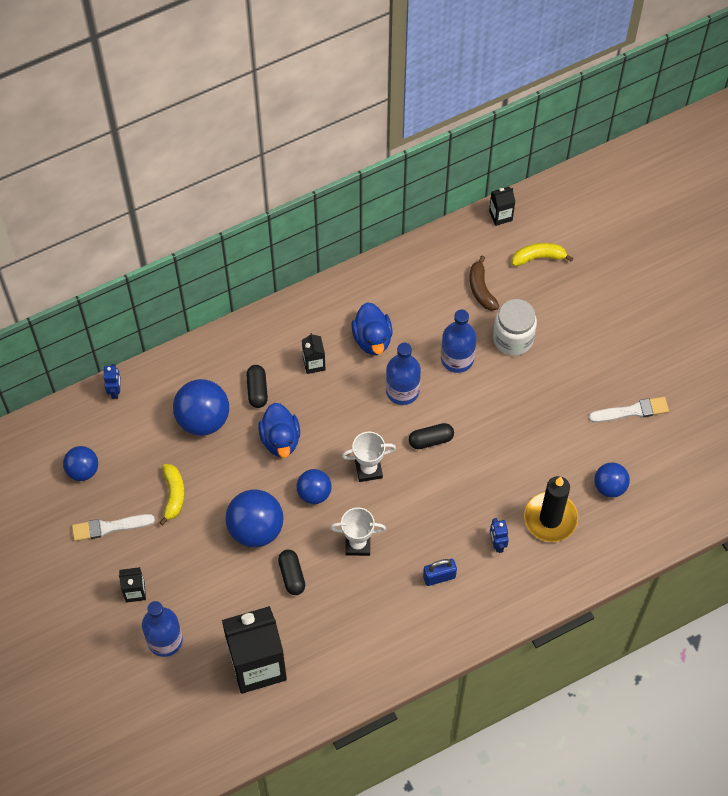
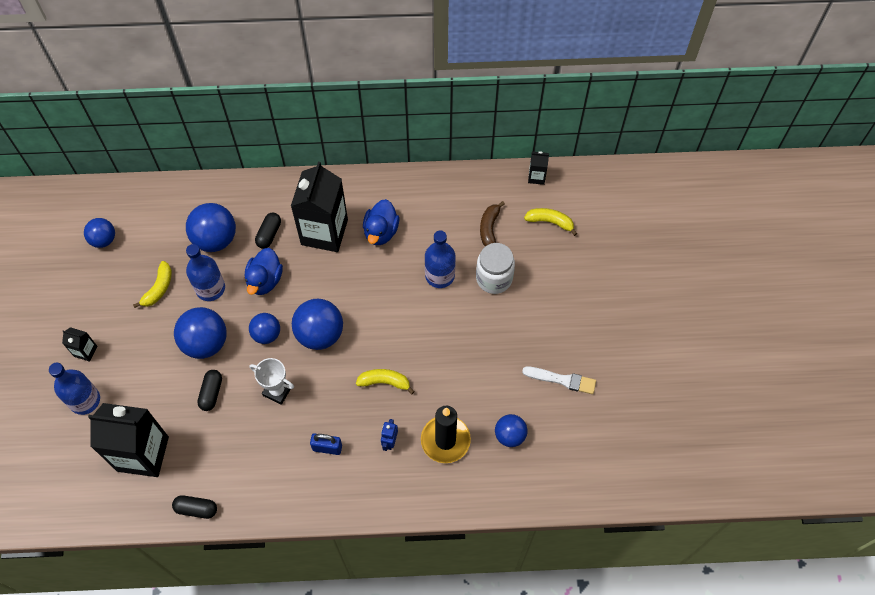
camera: 25 degrees right, 0 degrees up
(109, 527) = (96, 292): white brush -> none
(115, 391) = (163, 190): blue robot -> none
(314, 363) = (324, 232): black carton -> black carton, size x2.31
(368, 469) = (320, 334): white trophy -> blue ball
(402, 390) = (382, 282): blue bottle -> blue bottle (210, 288)
(431, 440) = (382, 332): black capsule -> black capsule (196, 509)
(460, 488) = (384, 382): none -> yellow banana

